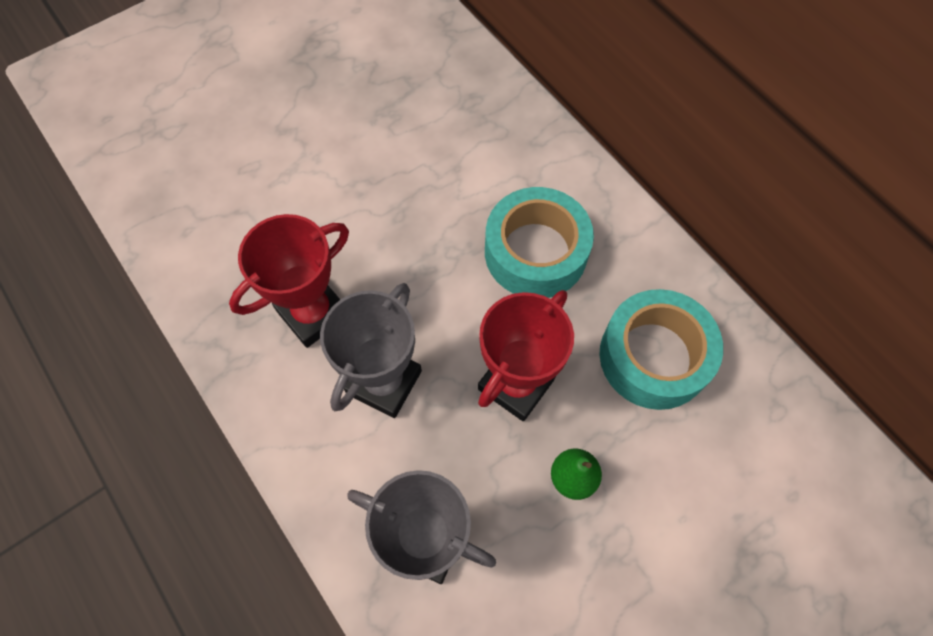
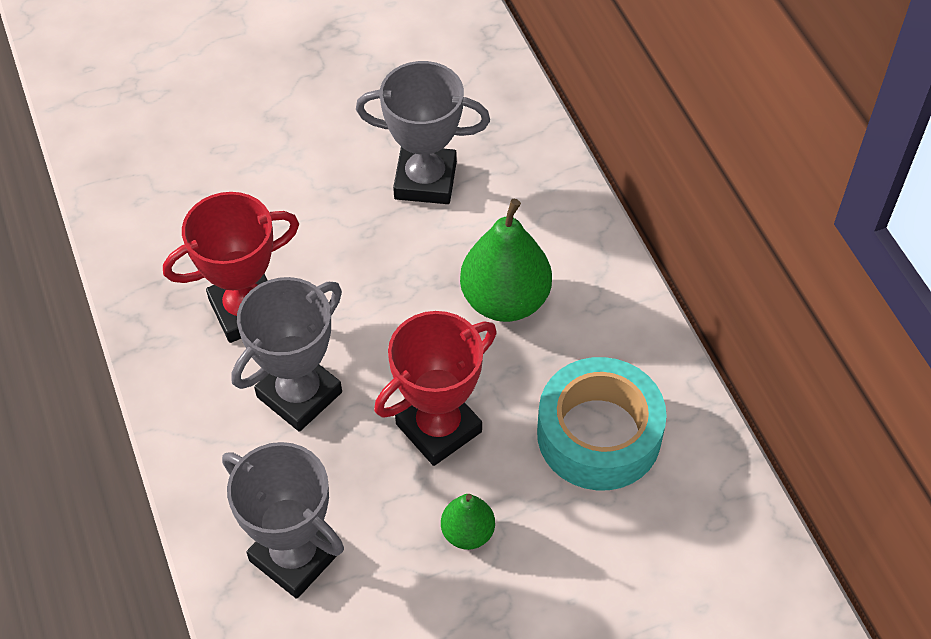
camera: 15 degrees right, 10 degrees down
(434, 159) = (425, 180): none -> grey trophy
(535, 252) = (505, 300): turquoise tape -> green pear

